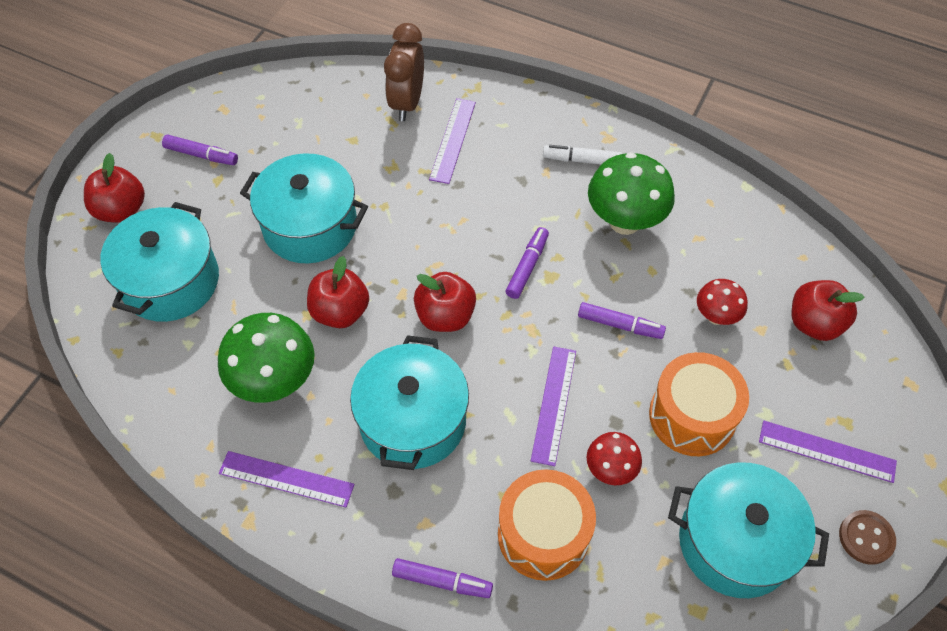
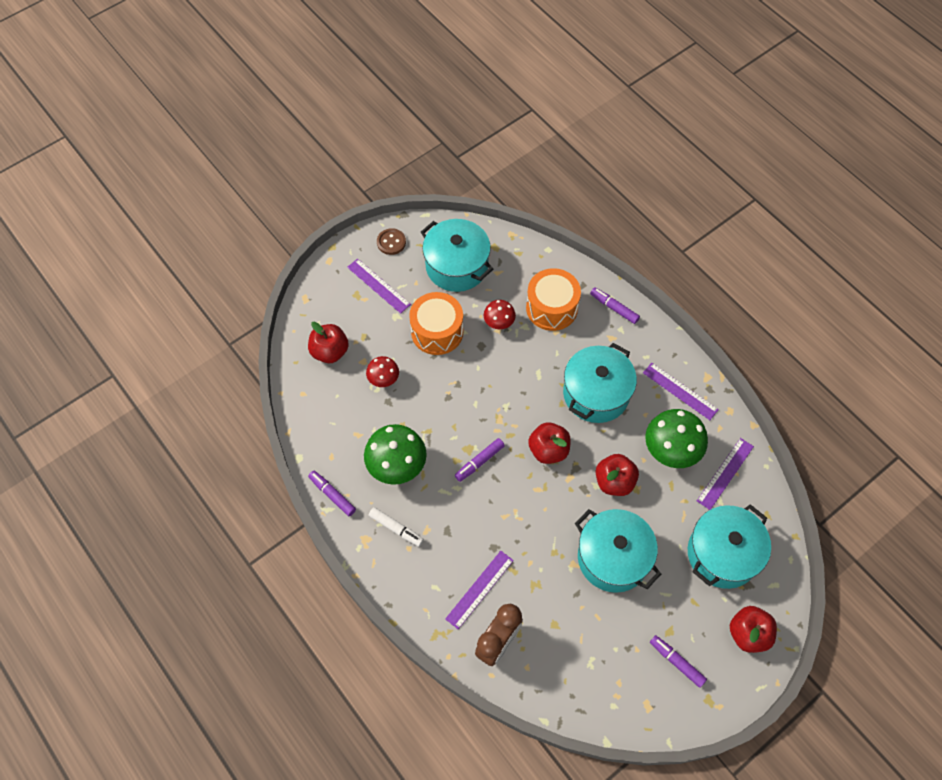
camera: 155 degrees left, 5 degrees up
(554, 404) = (510, 369): purple ruler -> purple ruler (725, 473)
(620, 325) = (444, 399): purple marker -> purple marker (332, 495)

